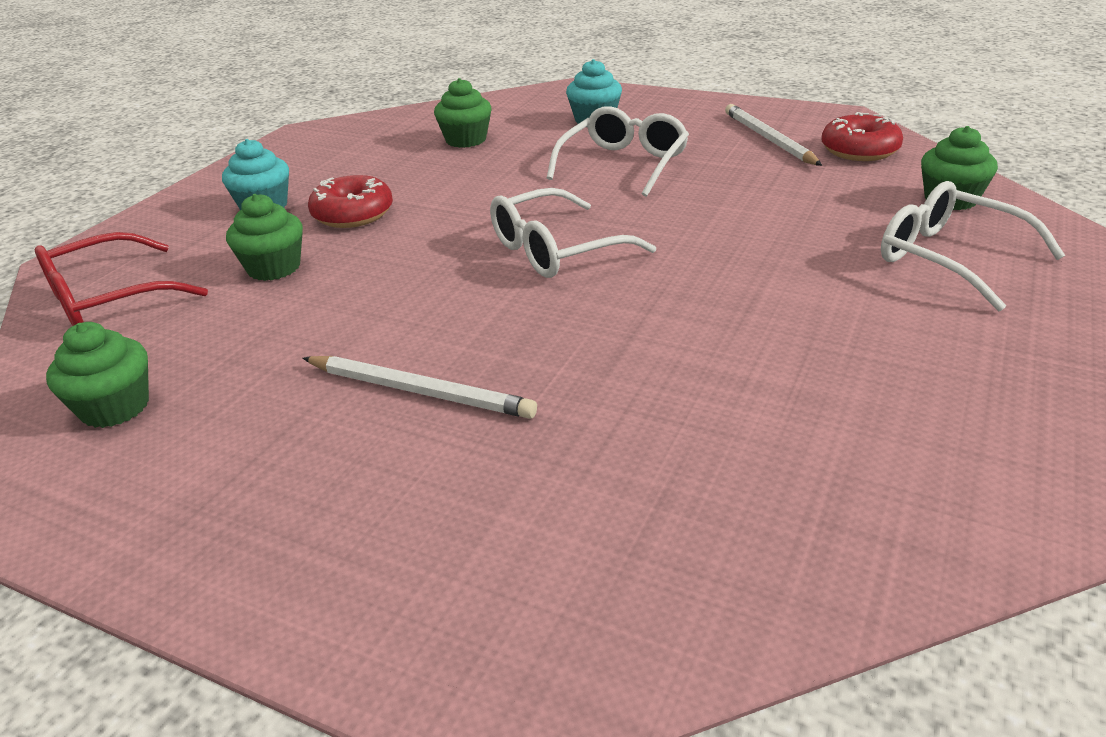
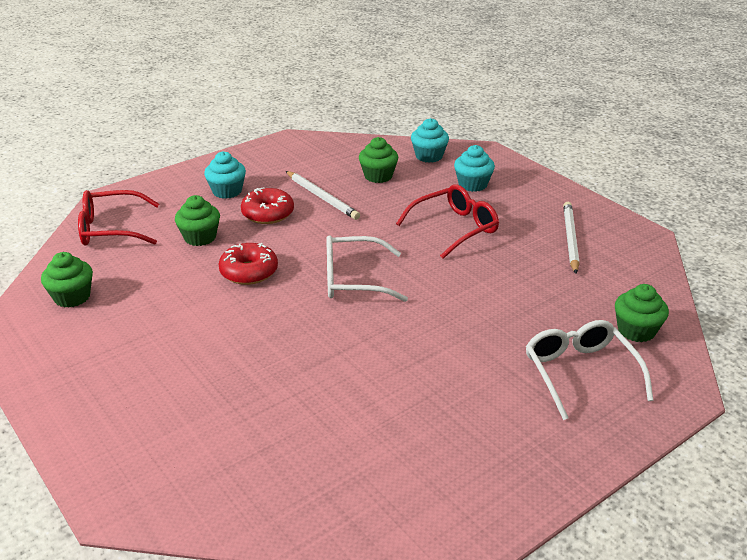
camera: 25 degrees right, 0 degrees up
(419, 391) = (207, 343): white pencil -> white pencil (322, 197)
(509, 107) = (429, 156): none -> turquoise cupcake
(624, 164) = (454, 228): white glasses -> red glasses
(859, 150) = (622, 269): red donut -> red donut (249, 272)

